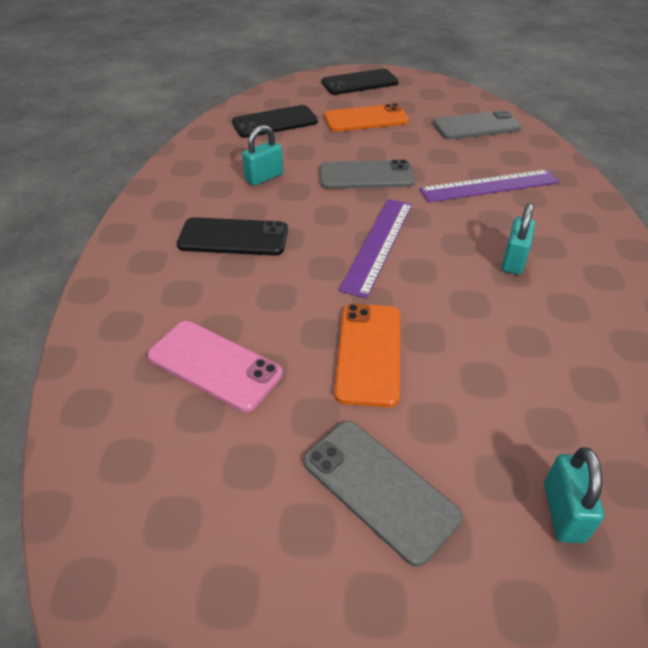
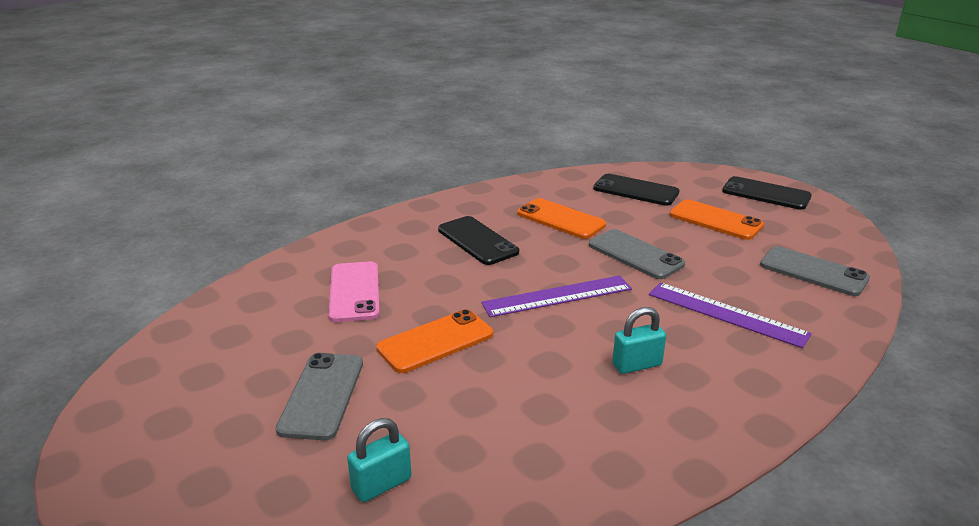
camera: 50 degrees right, 15 degrees down
(264, 177) = (560, 219): turquoise padlock -> orange phone

